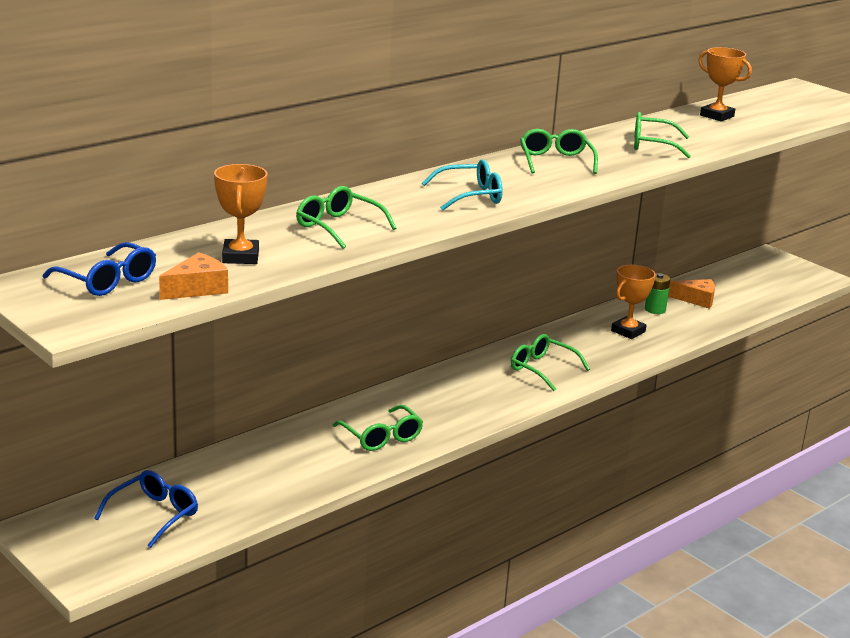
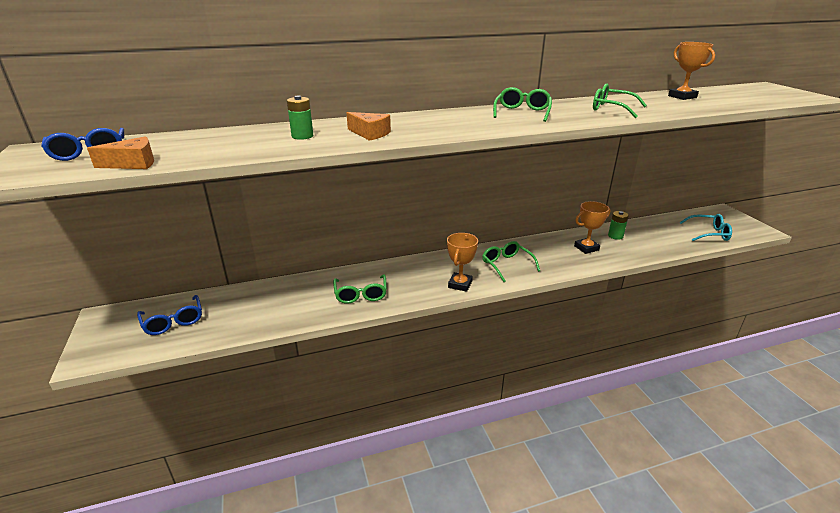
camera: 25 degrees right, 5 degrees up
(154, 515) = (173, 322): blue glasses -> blue glasses turned 90 degrees clockwise
(240, 257) = (202, 147): orange trophy -> orange trophy (460, 284)
(338, 227) = (302, 136): green glasses -> green battery
(471, 196) = (428, 127): turquoise glasses -> turquoise glasses (709, 233)
(696, 300) = (651, 233): orange cheese -> orange cheese (370, 134)

